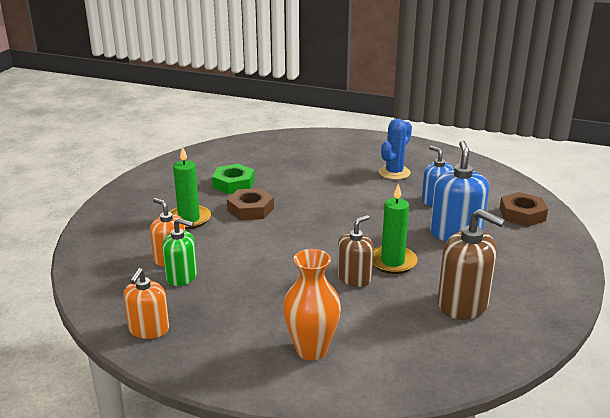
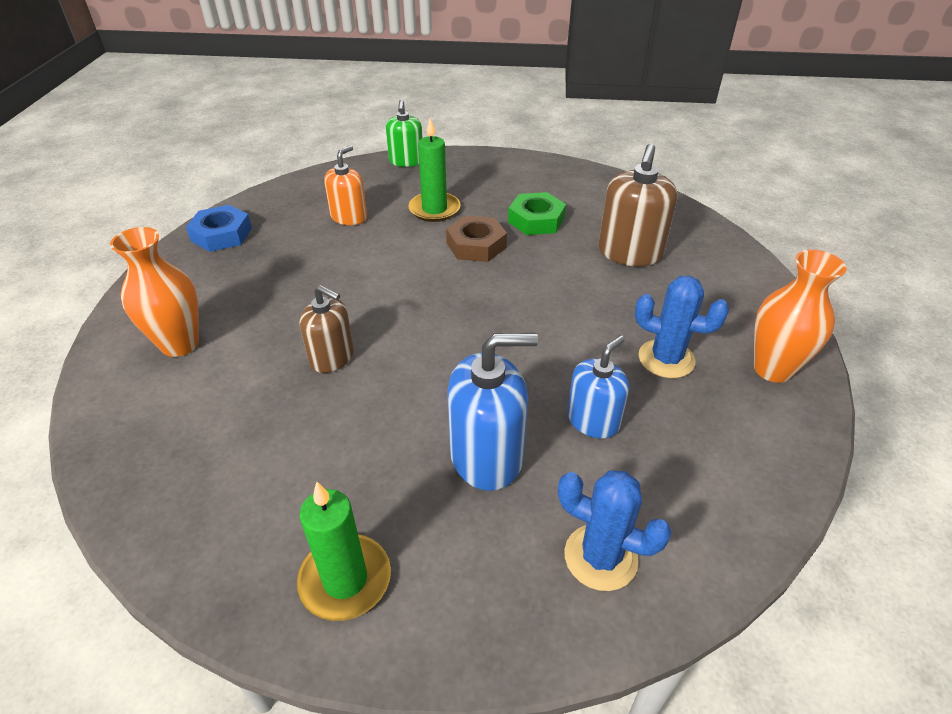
camera: 75 degrees right, 15 degrees up
(149, 329) = (221, 234): orange soap dispenser -> blue nut
(181, 276) = (315, 231): green soap dispenser -> green soap dispenser (406, 161)
(392, 262) = (379, 389): green candle -> green candle (345, 579)
(410, 150) = (772, 369): none -> orange vase
(463, 304) = (278, 478): brown soap dispenser -> brown soap dispenser (629, 252)
(522, 214) = (600, 557): brown nut -> blue cactus

